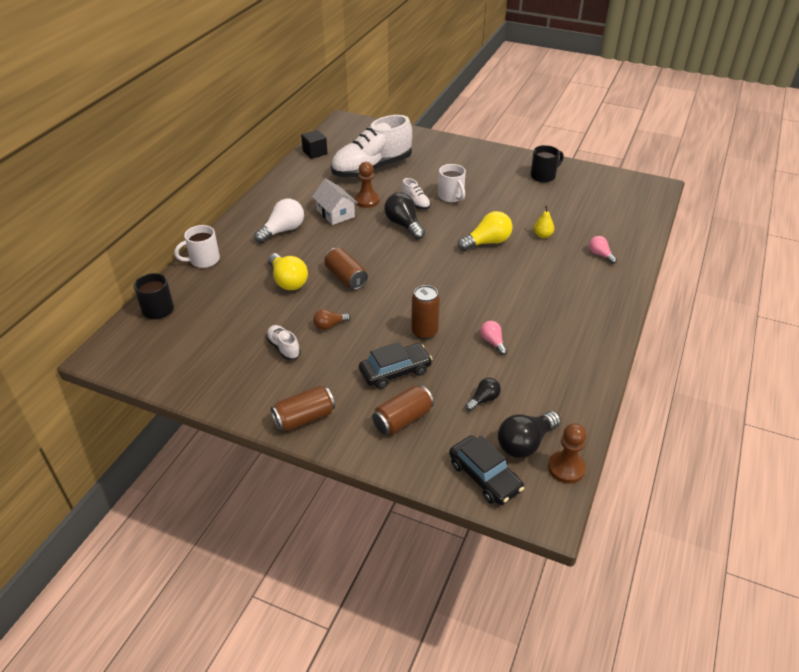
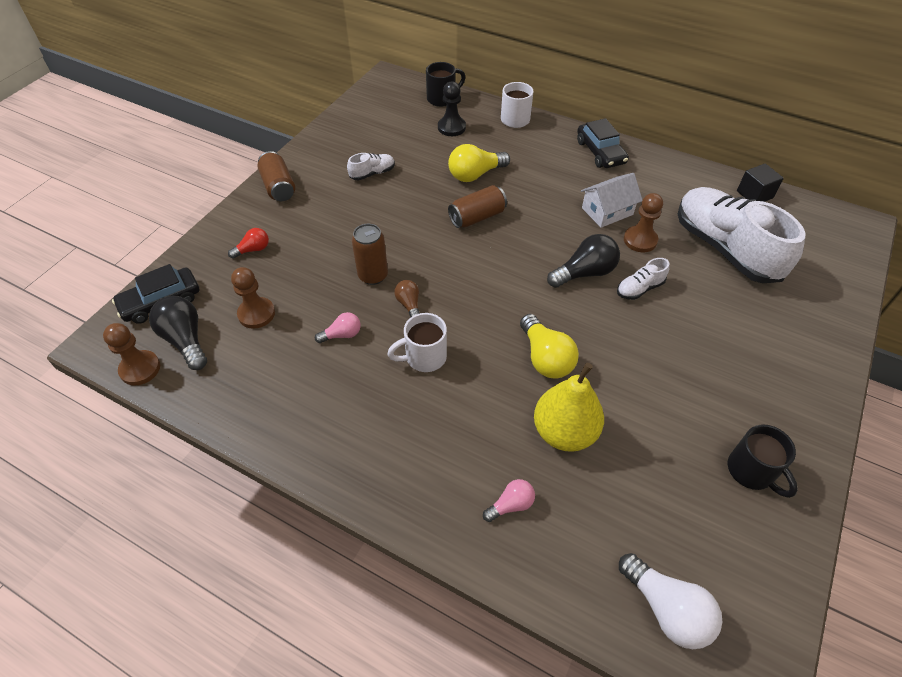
camera: 95 degrees right, 10 degrees up
(211, 299) = (451, 127): none -> black pawn
(283, 230) = (568, 169): white light bulb -> white light bulb (666, 609)
(329, 325) = (399, 203): brown light bulb -> brown light bulb (409, 305)
(395, 371) = (319, 248): black car -> black car (600, 152)
(402, 419) = (253, 249): brown can -> red light bulb
(451, 196) = (663, 330): white mug -> white mug (424, 357)
(483, 400) = (256, 314): black light bulb -> brown pawn
(542, 235) = (564, 432): yellow pear -> yellow pear, size x2.10

